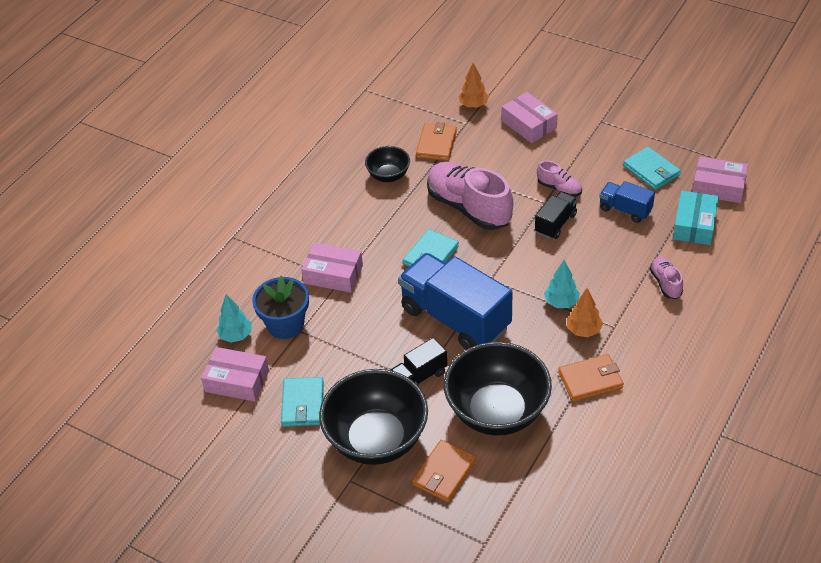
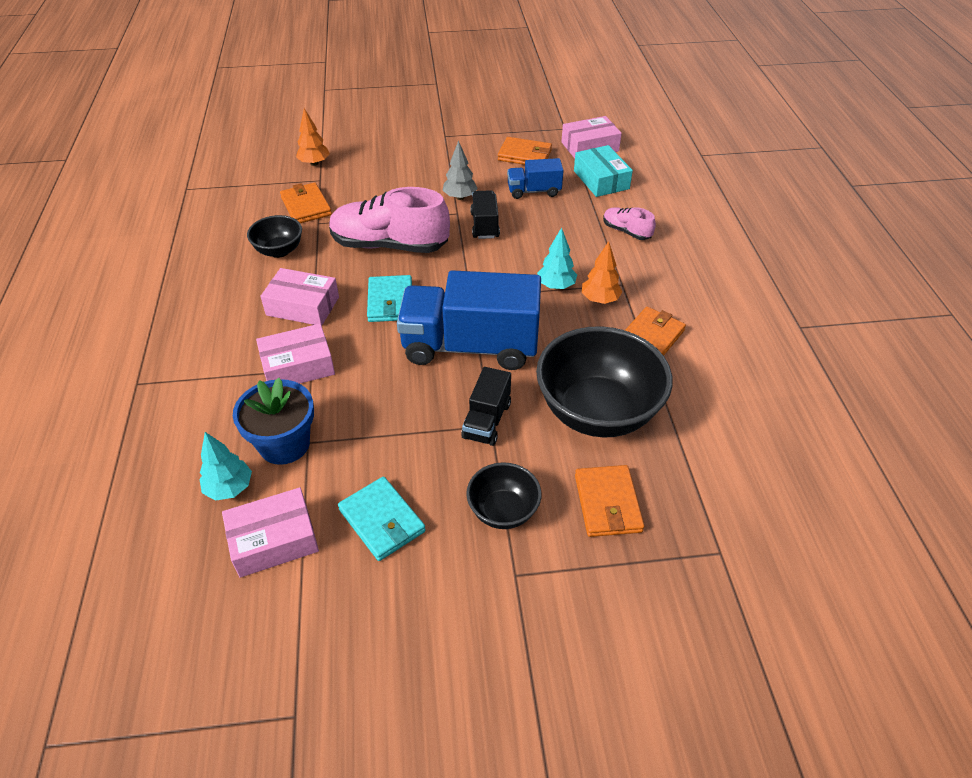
camera: 40 degrees left, 0 degrees up
(377, 440) = (503, 511): black bowl -> black bowl, size x0.51
(529, 124) = (382, 160): pink box -> pink box (303, 306)
(559, 188) = (460, 197): pink shoe -> grey tree
(651, 171) = (524, 155): turquoise wallet -> orange wallet

